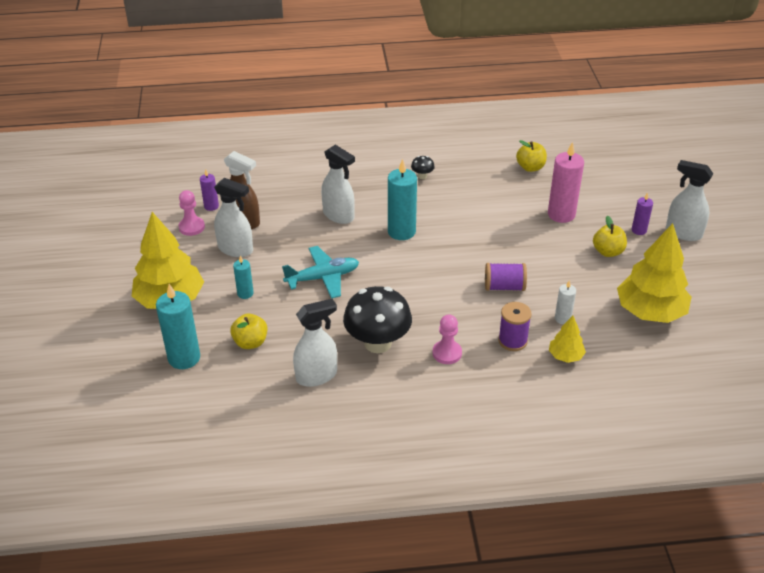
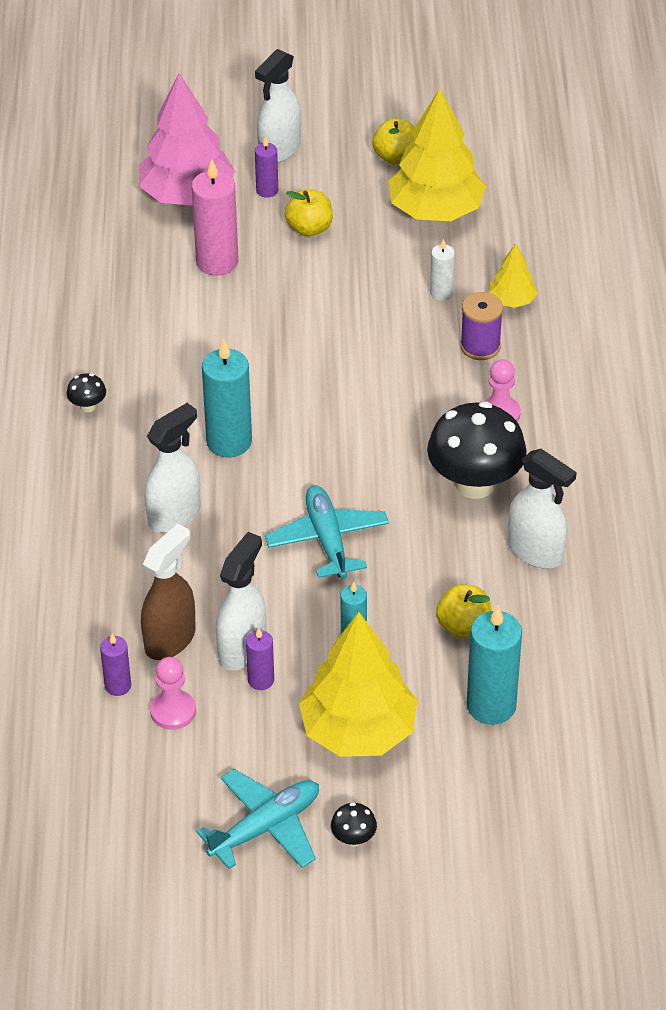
camera: 85 degrees left, 5 degrees up
(91, 302) = (353, 838): none -> black mushroom
(105, 267) = (265, 827): none -> turquoise plane
(212, 258) = (261, 680): none -> purple candle
(317, 376) = (535, 552): white spray bottle -> white spray bottle turned 150 degrees clockwise
(504, 287) = (371, 342): purple spool -> none
(530, 167) = (92, 278): yellow apple -> yellow apple (396, 157)
(620, 197) = (187, 195): none -> pink tree

